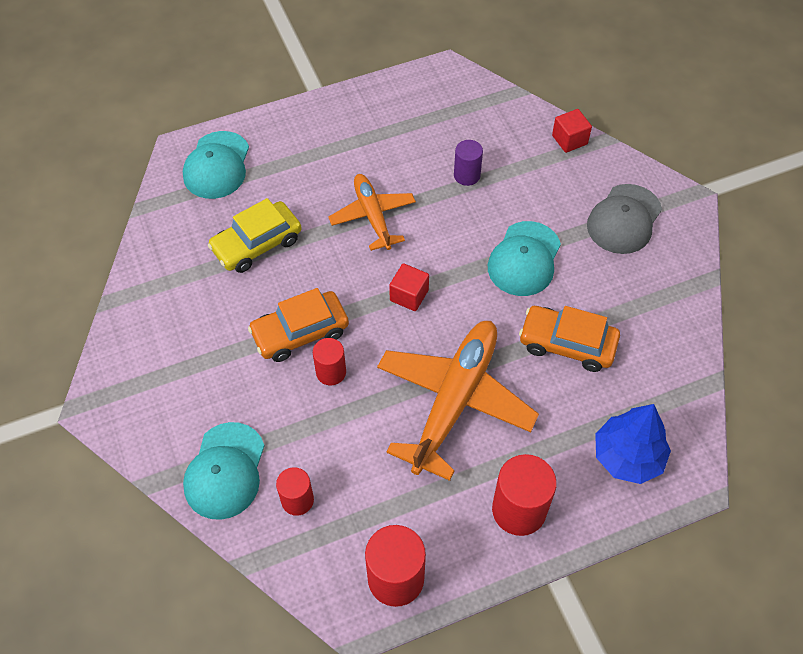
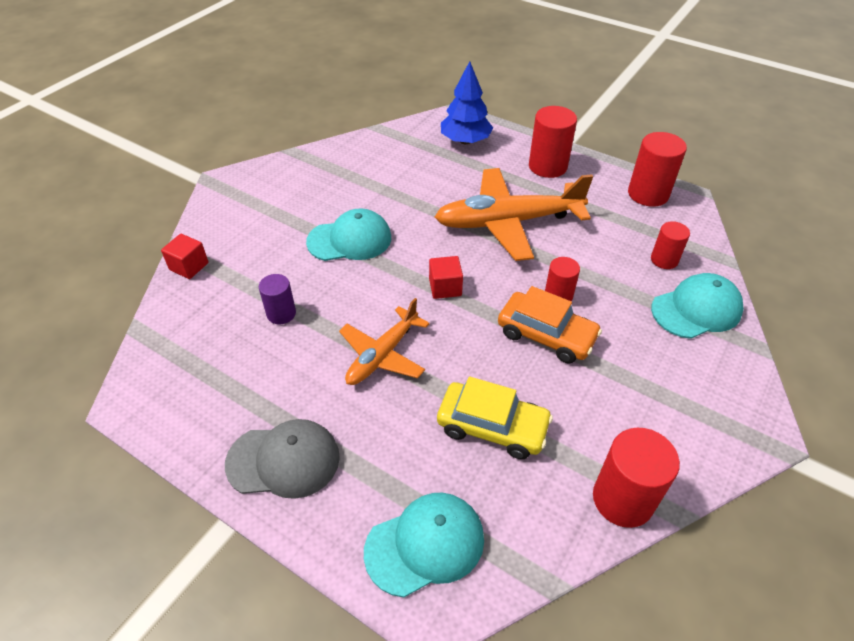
camera: 125 degrees left, 10 degrees down
(144, 279) = (623, 499): none -> red cylinder
(567, 344) = (408, 191): orange car -> none
(624, 219) = (265, 205): grey cap -> grey cap (284, 460)

